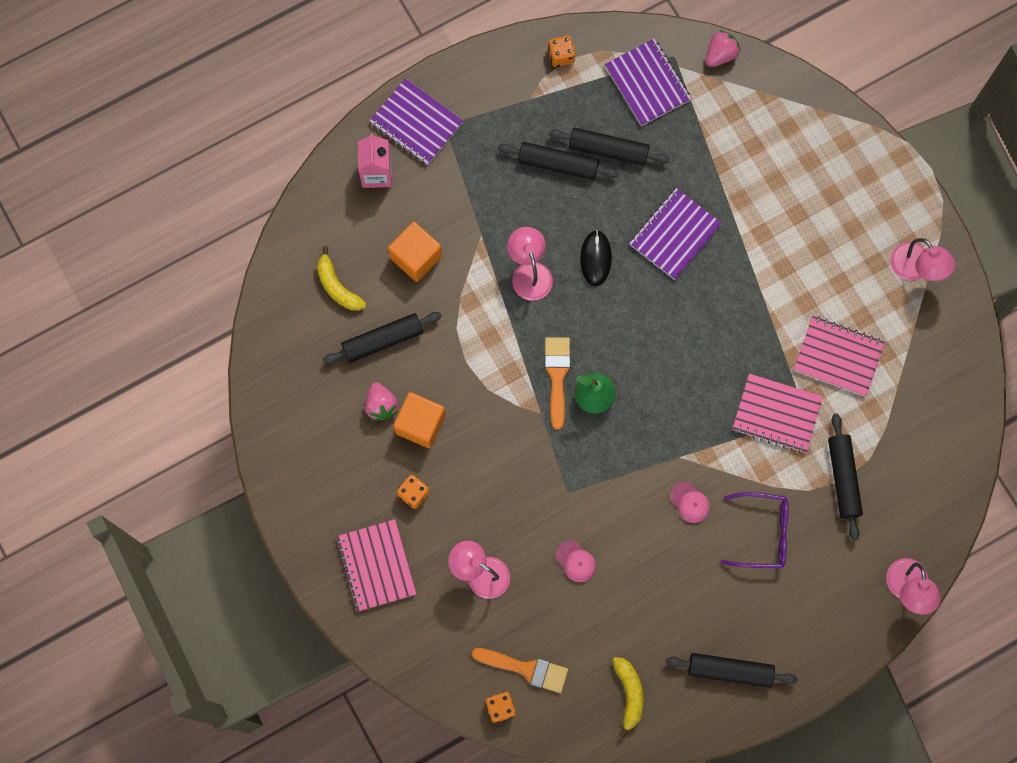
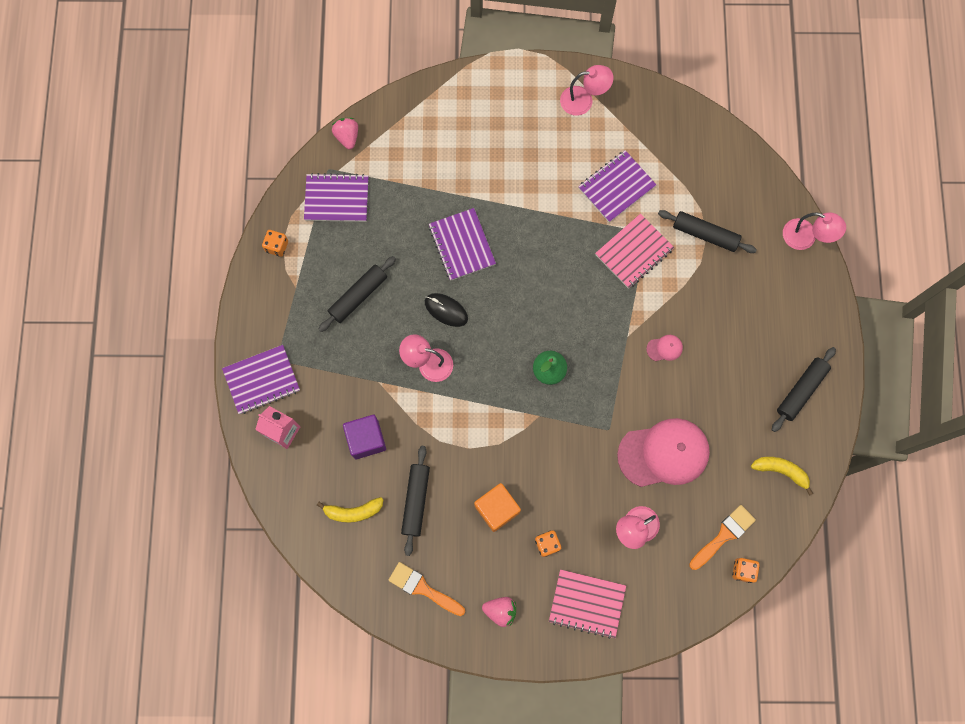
camera: 60 degrees left, 0 degrees up
(381, 405) = (465, 530): pink strawberry -> pink strawberry (500, 610)
(416, 257) = (366, 439): orange cube -> purple cube
(557, 376) = (518, 388): orange brush -> orange brush (423, 588)
(576, 561) = (664, 453): pink cap -> pink cap, size x2.47
(608, 150) = (370, 254): black rolling pin -> none
(762, 533) = (714, 311): purple glasses -> none
(838, 357) = (616, 187): pink notebook -> purple notebook

